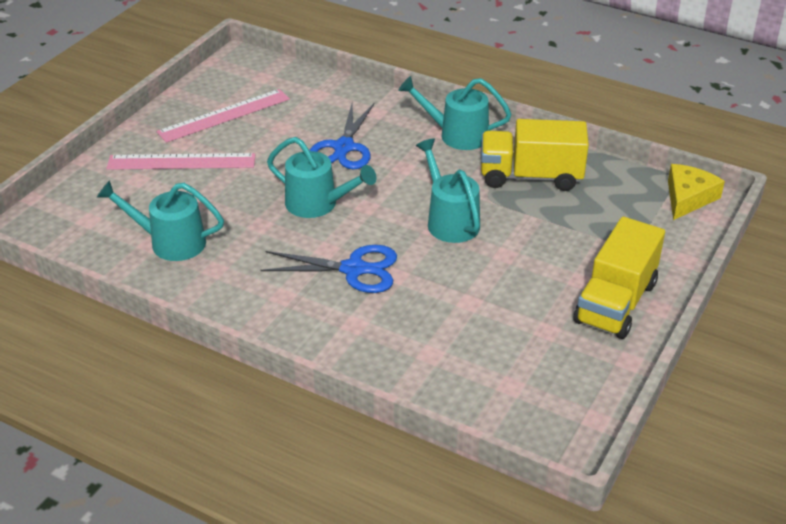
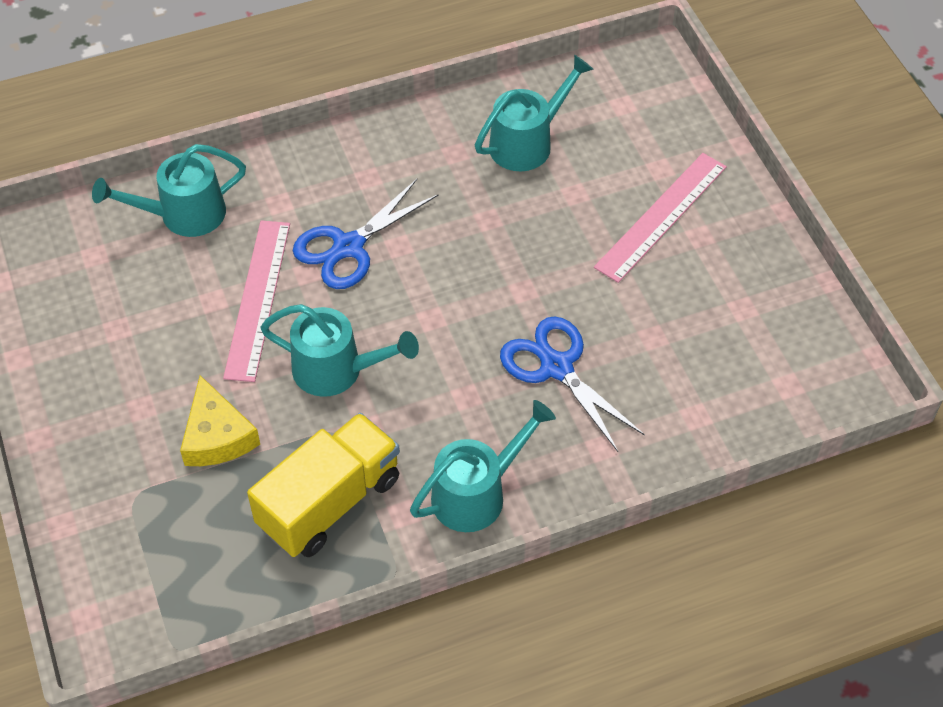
camera: 130 degrees right, 15 degrees up
(224, 115) = (726, 300): pink ruler -> pink ruler (257, 299)
(318, 204) = (475, 282): turquoise watering can -> turquoise watering can (182, 215)
(615, 303) = (84, 409): yellow truck -> none
(688, 198) = (133, 627): yellow cheese -> yellow cheese (217, 436)

